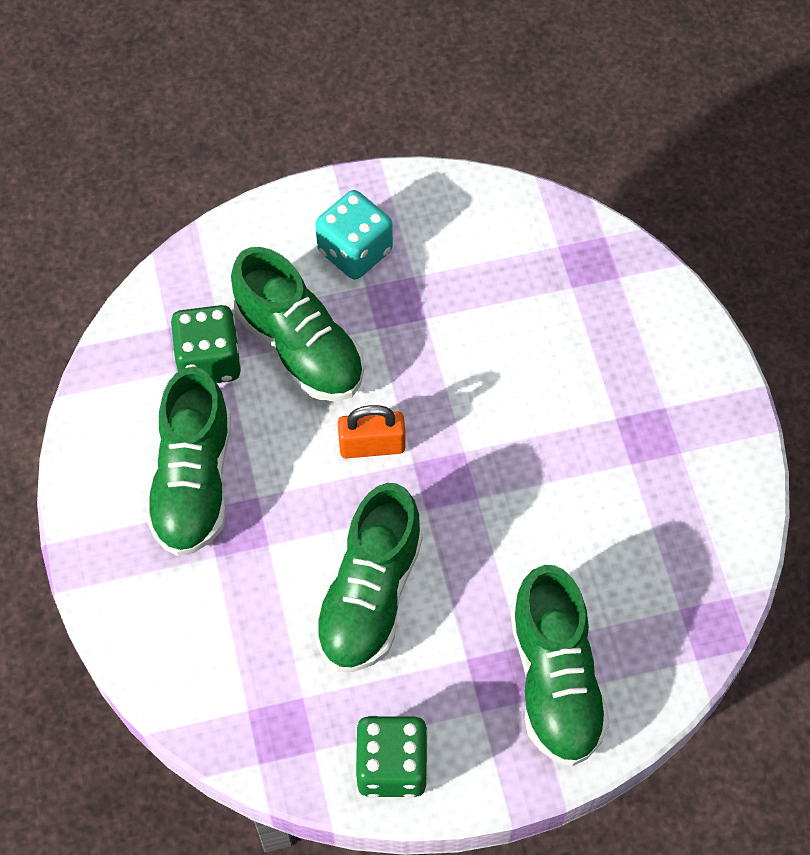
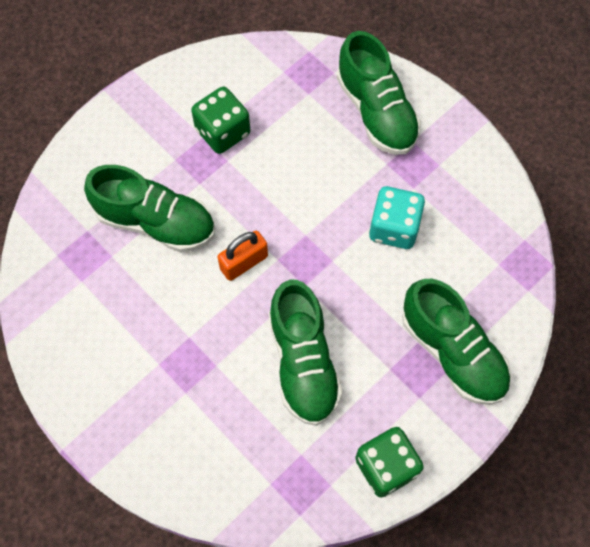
camera: 30 degrees left, 5 degrees up
(193, 481) = (139, 350): green shoe -> green shoe (376, 111)
(209, 361) = (100, 263): green dice -> green dice (222, 132)
(355, 251) = (154, 139): turquoise dice -> turquoise dice (394, 228)

